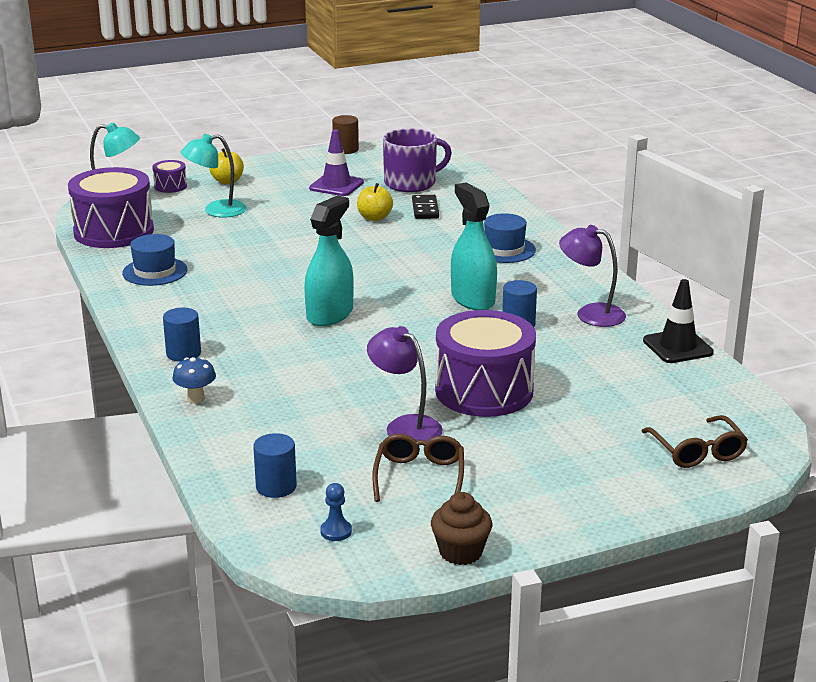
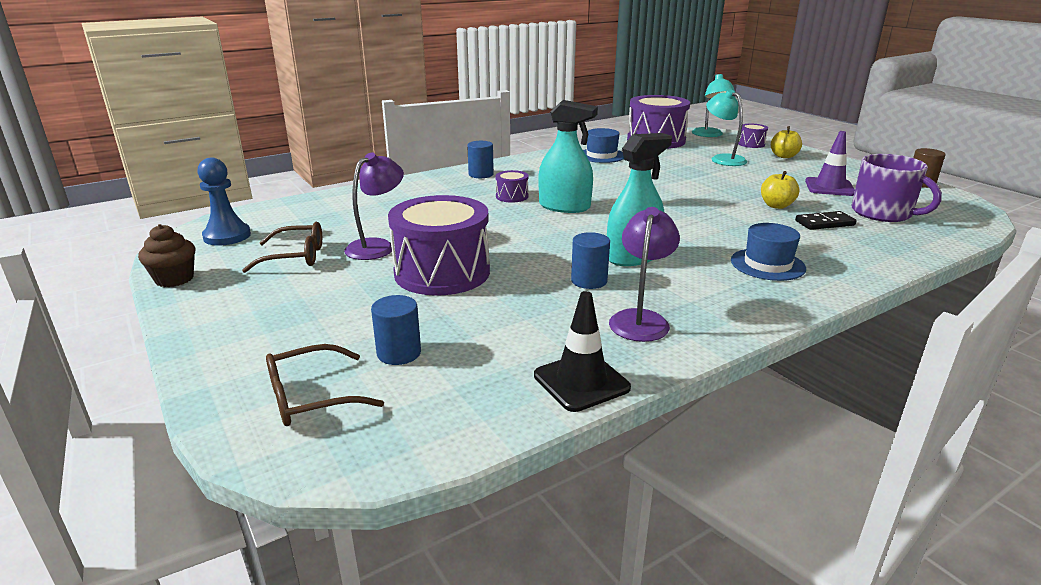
camera: 80 degrees right, 0 degrees up
(196, 398) = (417, 183): blue mushroom -> none
(276, 486) = (294, 214): blue cylinder -> blue cylinder (399, 353)
(280, 340) = (512, 196): none -> purple drum
(336, 531) = (227, 236): blue pawn -> blue pawn, size x1.91

